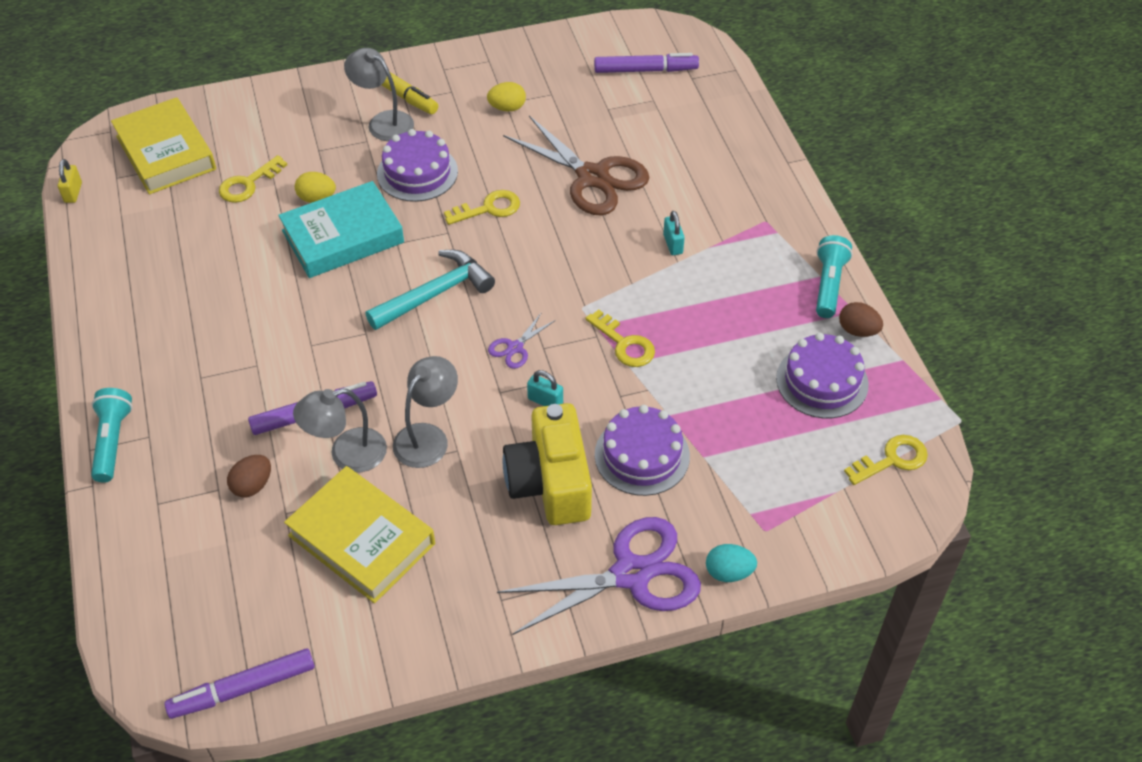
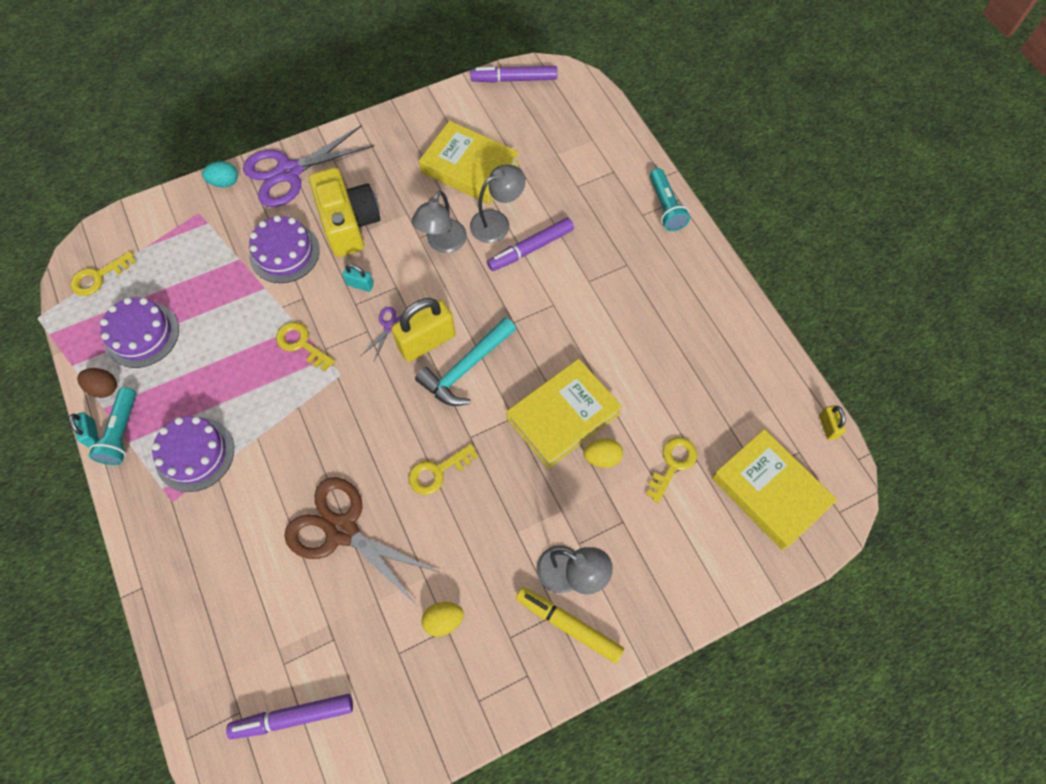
camera: 170 degrees right, 15 degrees up
(243, 689) = (514, 79): purple marker -> purple marker turned 150 degrees counterclockwise
(252, 485) = (555, 191): brown egg -> none
(343, 237) = (563, 416): turquoise book -> yellow book
(417, 172) = (516, 507): purple cake -> purple cake (195, 454)
(474, 326) = (426, 341): none -> yellow padlock
(673, 244) = (261, 457): turquoise padlock -> turquoise padlock (92, 433)

